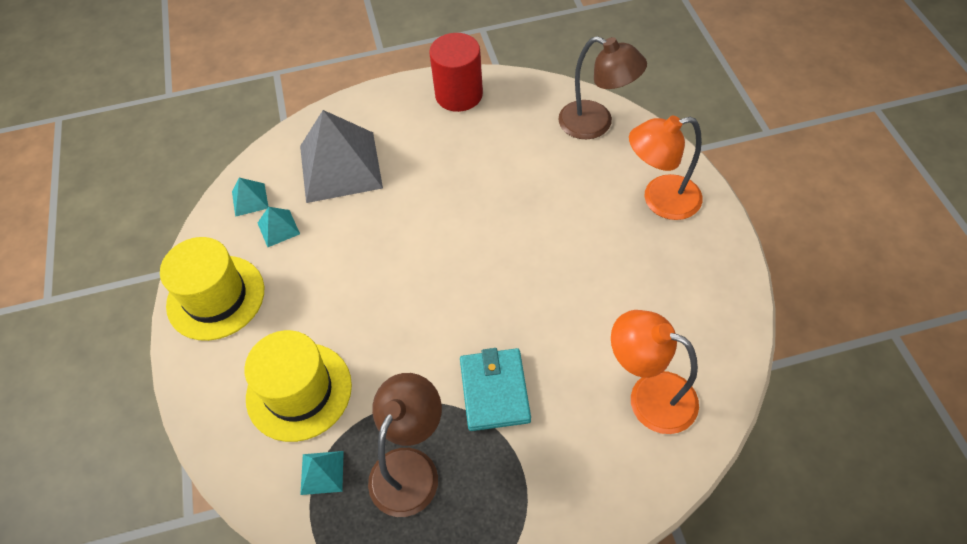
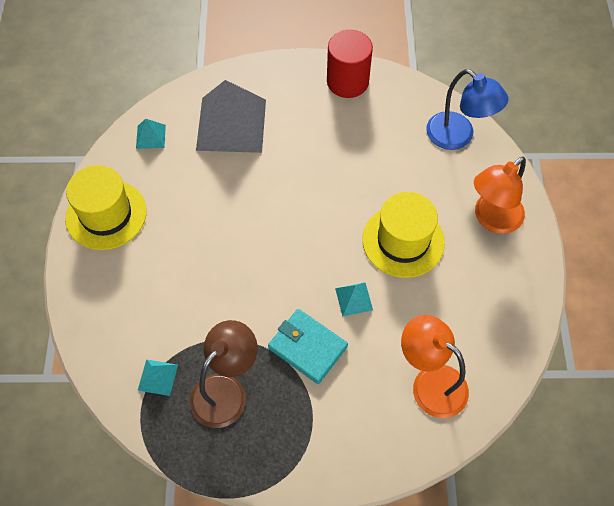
camera: 10 degrees right, 5 degrees up
(278, 228) = (168, 167): turquoise pyramid -> turquoise pyramid (354, 299)
(299, 391) = (154, 308): yellow hat -> yellow hat (403, 241)
(494, 391) = (307, 347): turquoise wallet -> turquoise wallet turned 60 degrees counterclockwise
(596, 124) = (458, 137): brown lamp -> blue lamp
(660, 200) = (492, 219): orange lamp -> orange lamp turned 45 degrees counterclockwise

